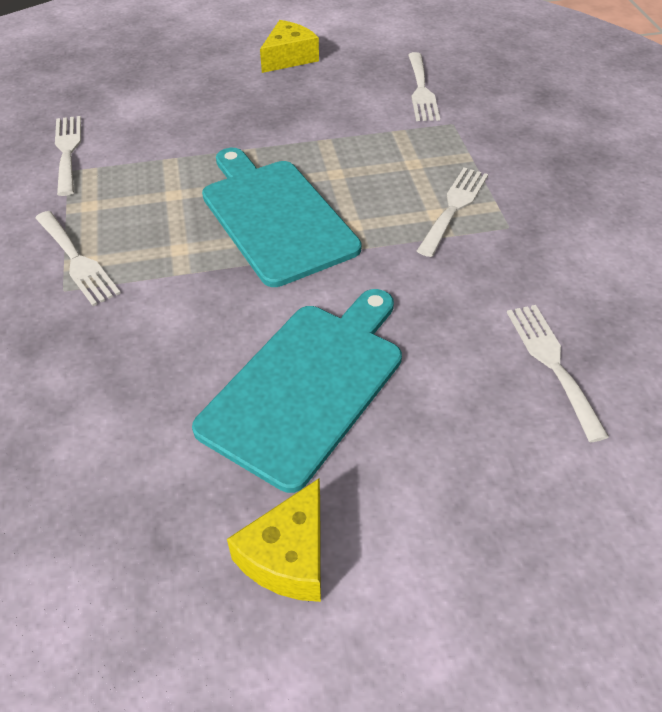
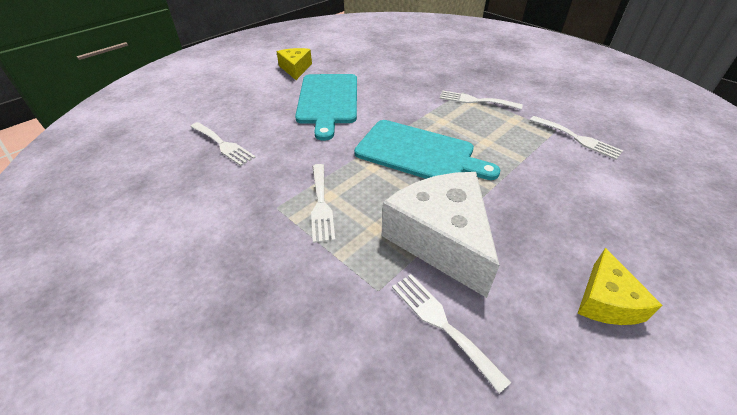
camera: 145 degrees right, 5 degrees down
(360, 131) = (441, 239): none -> white cheese

